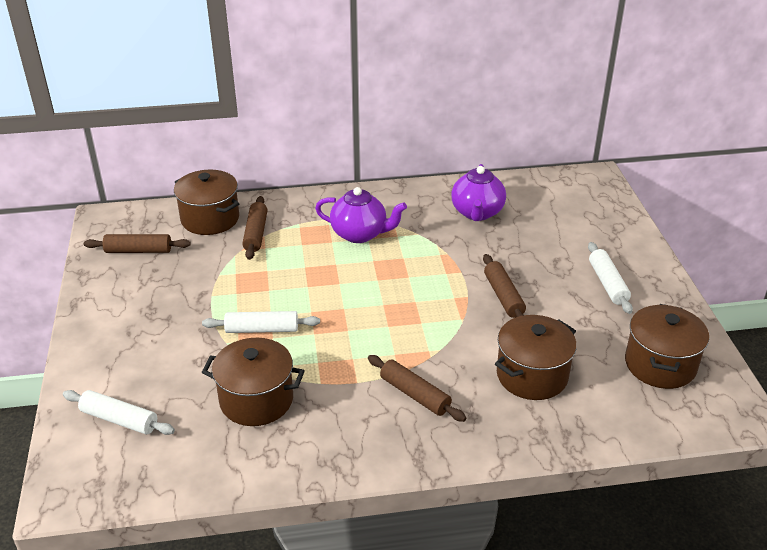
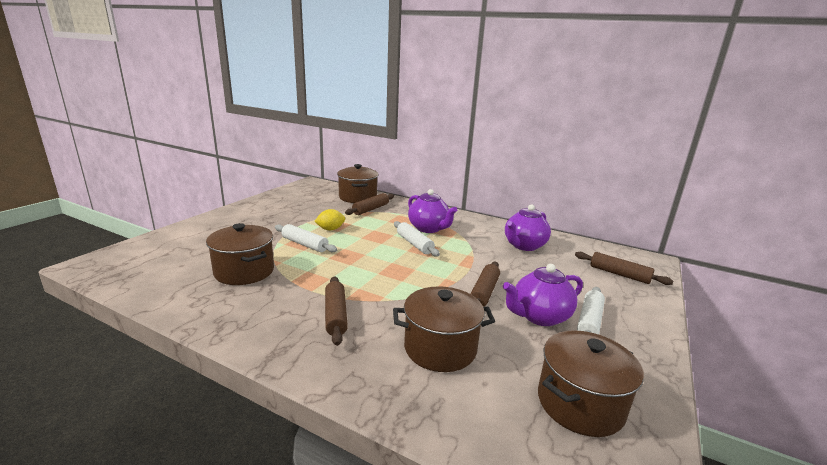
camera: 35 degrees right, 15 degrees down
(119, 419) = (172, 248): white rolling pin -> white rolling pin (414, 244)
(138, 251) = (305, 196): brown rolling pin -> brown rolling pin (619, 274)
(256, 291) = (330, 229): none -> yellow lemon
(569, 299) = (539, 316): none -> purple teapot

